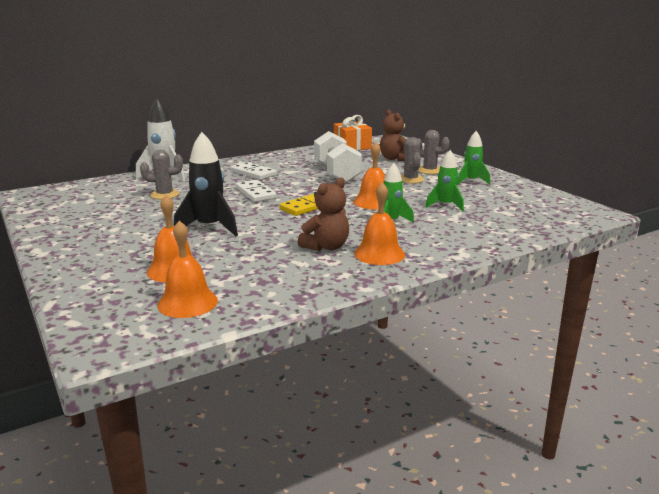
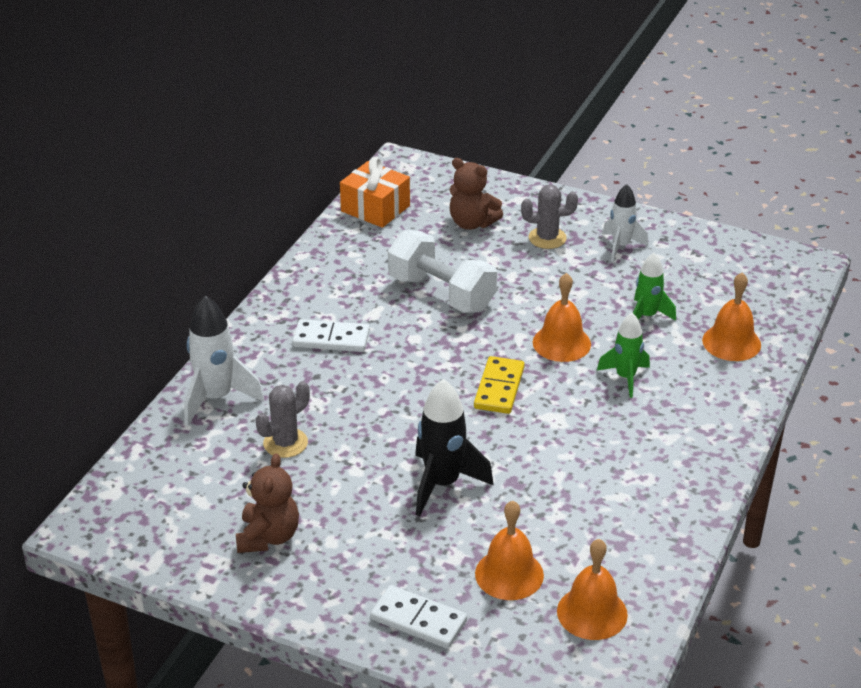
camera: 35 degrees left, 15 degrees up
(255, 193) = (399, 386): white domino -> white domino (418, 620)
(326, 247) = (612, 456): brown teddy bear -> brown teddy bear (268, 537)
(379, 254) = (677, 443): orange bell -> orange bell (731, 342)
(410, 179) = (547, 271): grey cactus -> none
(471, 181) = (621, 246): green rocket -> white rocket

